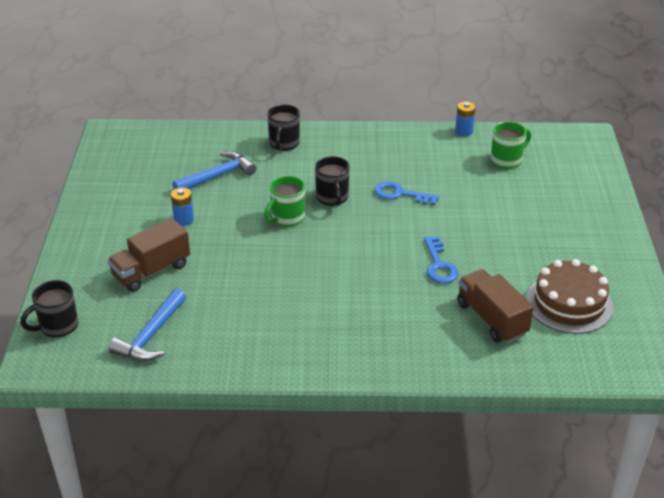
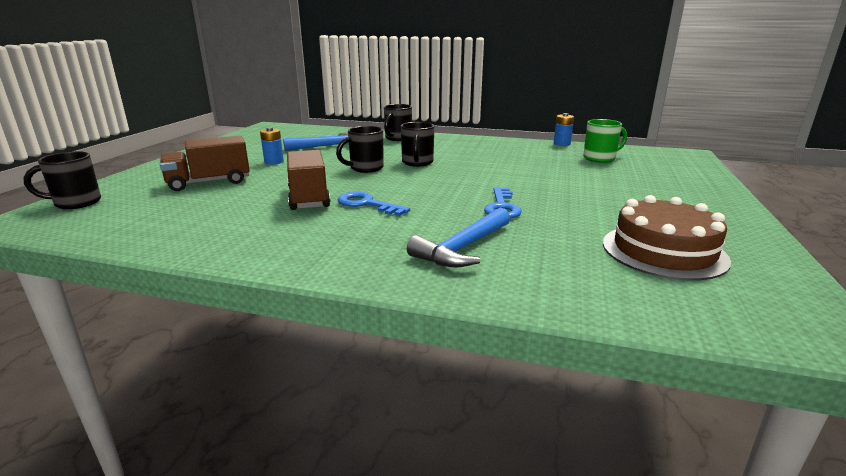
camera: 15 degrees right, 15 degrees down
(151, 336) = (150, 218): blue hammer -> blue hammer (463, 248)
(287, 218) = (365, 168): green mug -> black mug
(400, 194) = (484, 166): blue key -> blue key (367, 204)
(491, 319) = (551, 251): brown truck -> brown truck (308, 198)

